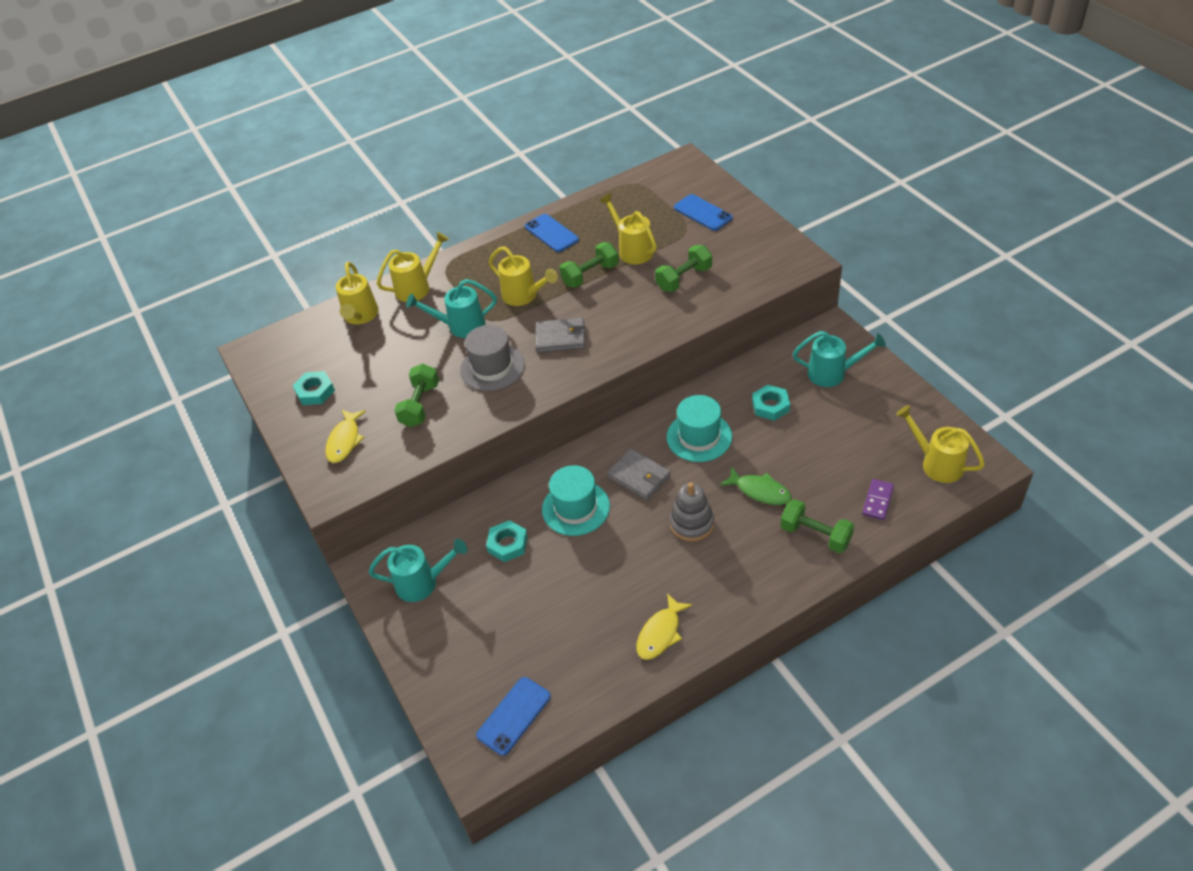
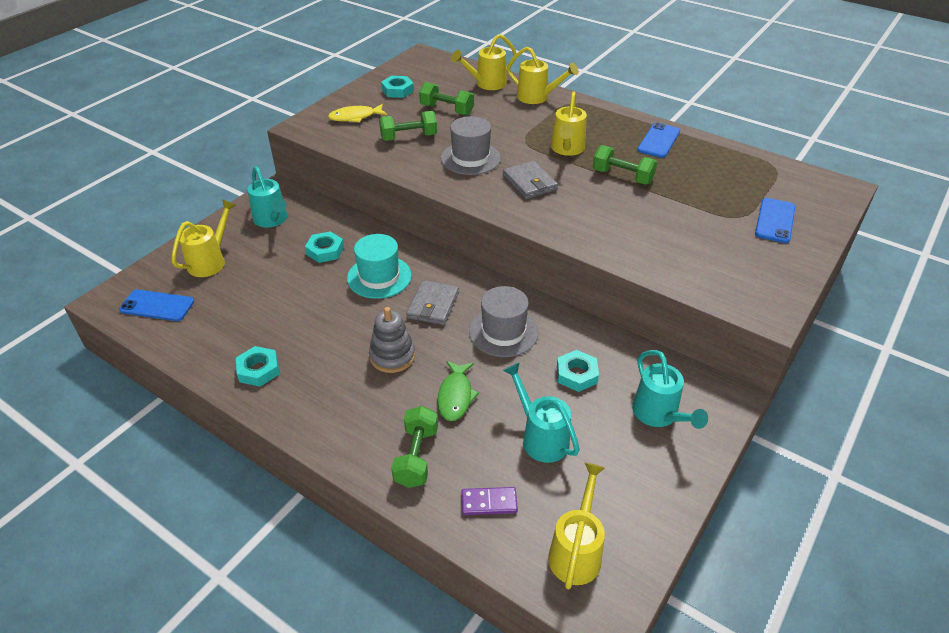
camera: 60 degrees right, 5 degrees down
(460, 326) = (508, 129): turquoise watering can -> turquoise watering can (541, 437)
(632, 250) = (678, 191): yellow watering can -> yellow watering can (210, 261)
(660, 633) = (258, 370): yellow fish -> turquoise nut
(684, 279) = (665, 233): green dumbbell -> green dumbbell (447, 110)
(699, 437) = (503, 332): turquoise hat -> grey hat

